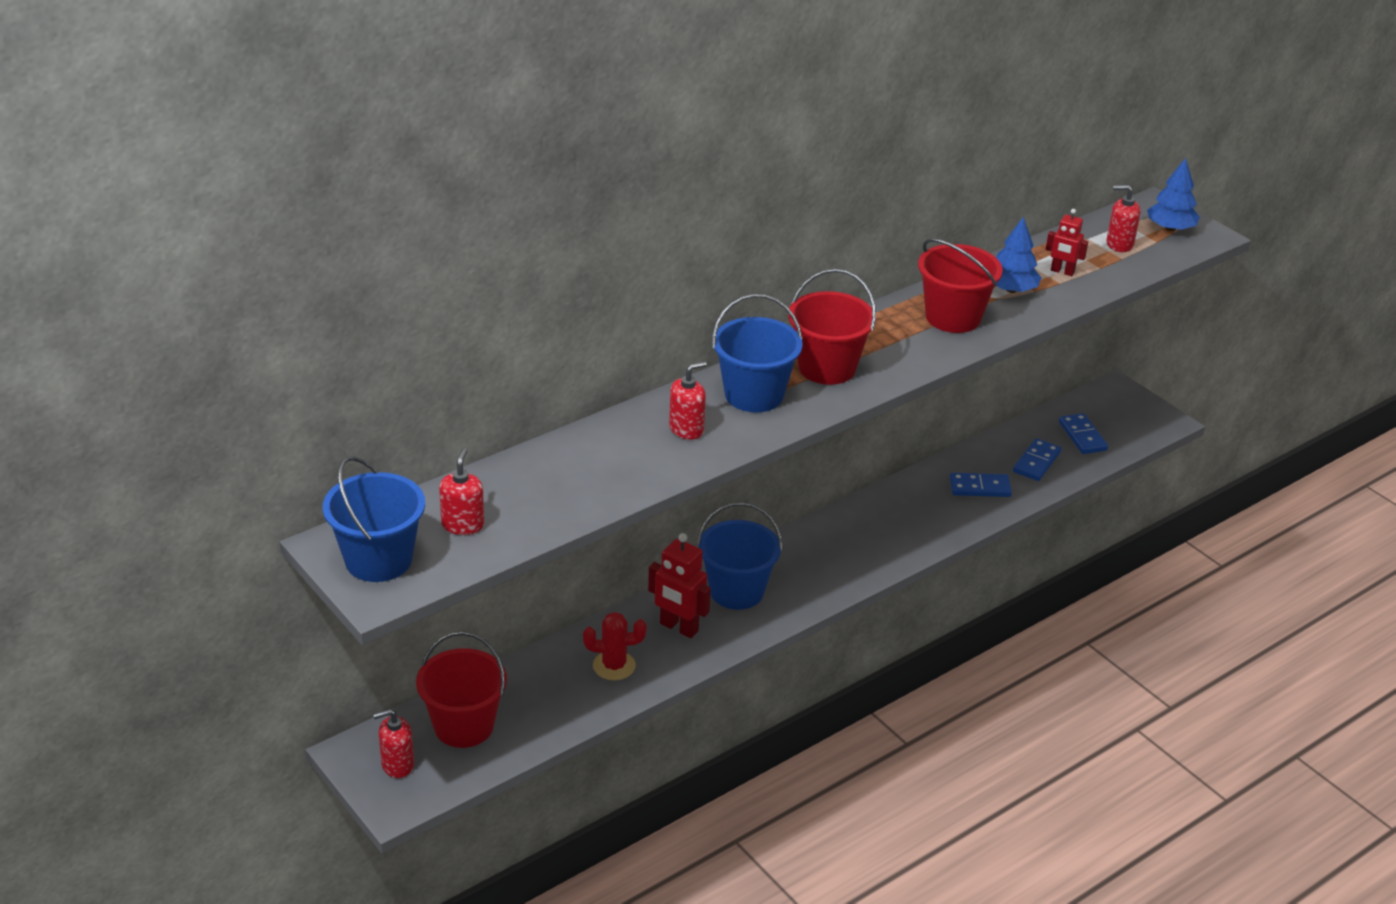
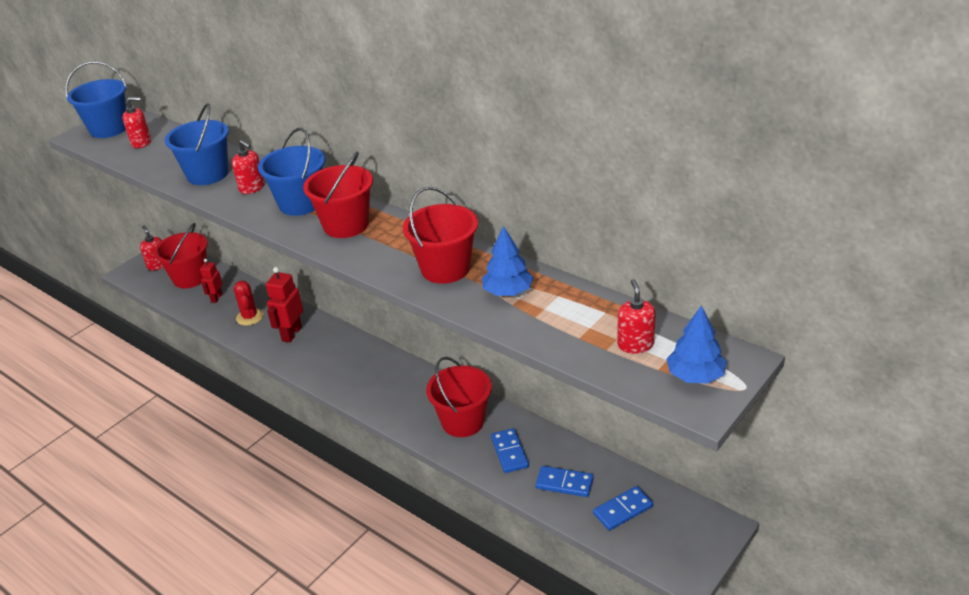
camera: 80 degrees right, 0 degrees up
(736, 591) = (335, 350): blue bucket -> blue bucket (207, 174)
(918, 510) = (463, 421): none -> red bucket
(1062, 272) = (557, 316): red robot -> red robot (216, 298)

